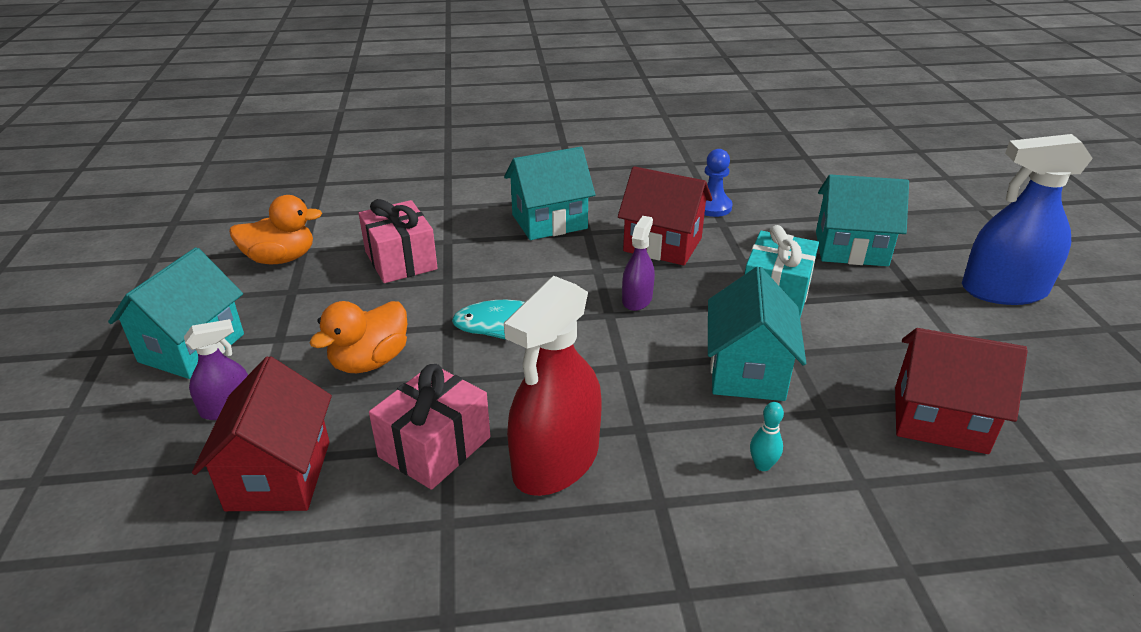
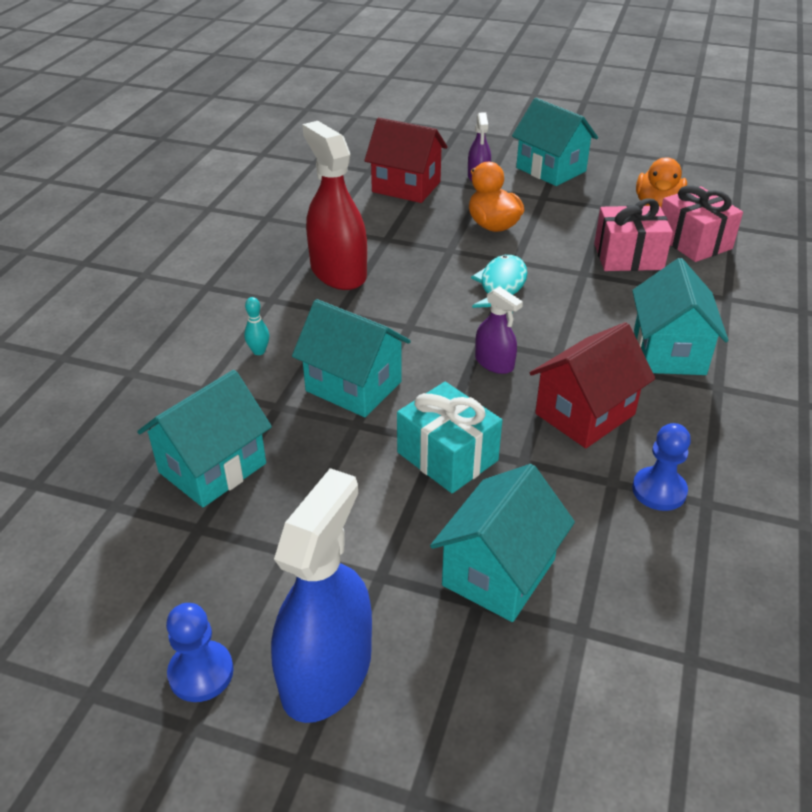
camera: 115 degrees right, 5 degrees up
(435, 447) = (388, 234): pink gift -> pink gift (693, 242)
(939, 419) = (212, 468): red house -> turquoise house
(1081, 339) = (201, 673): none -> blue pawn

